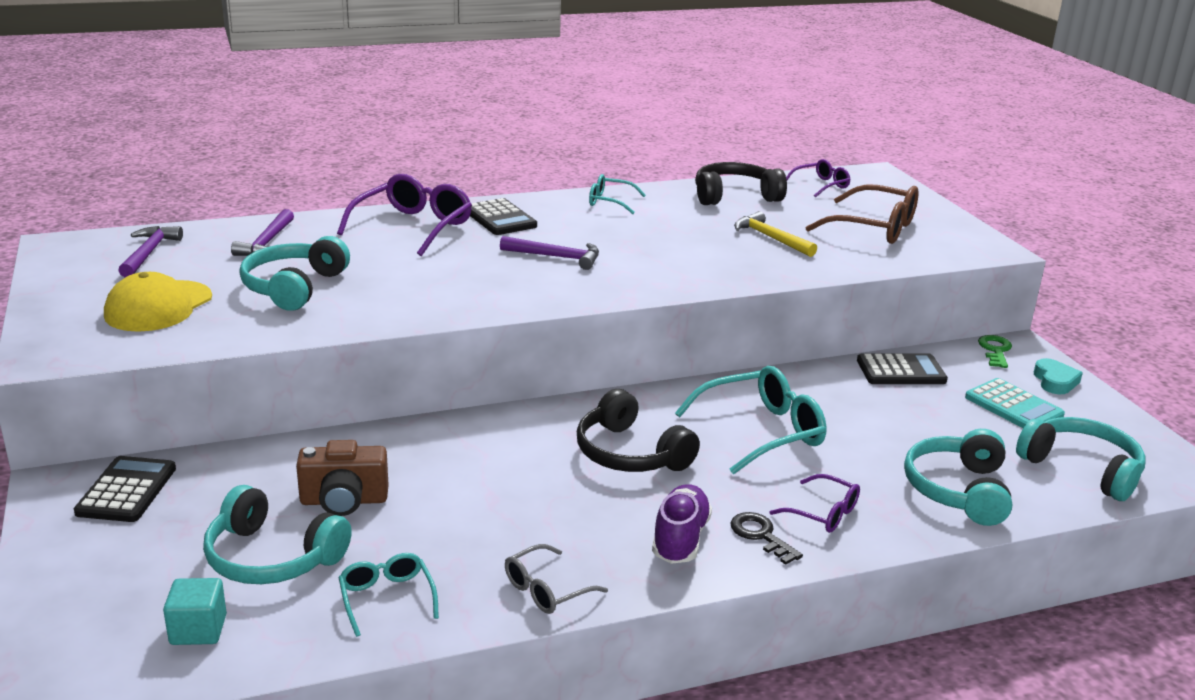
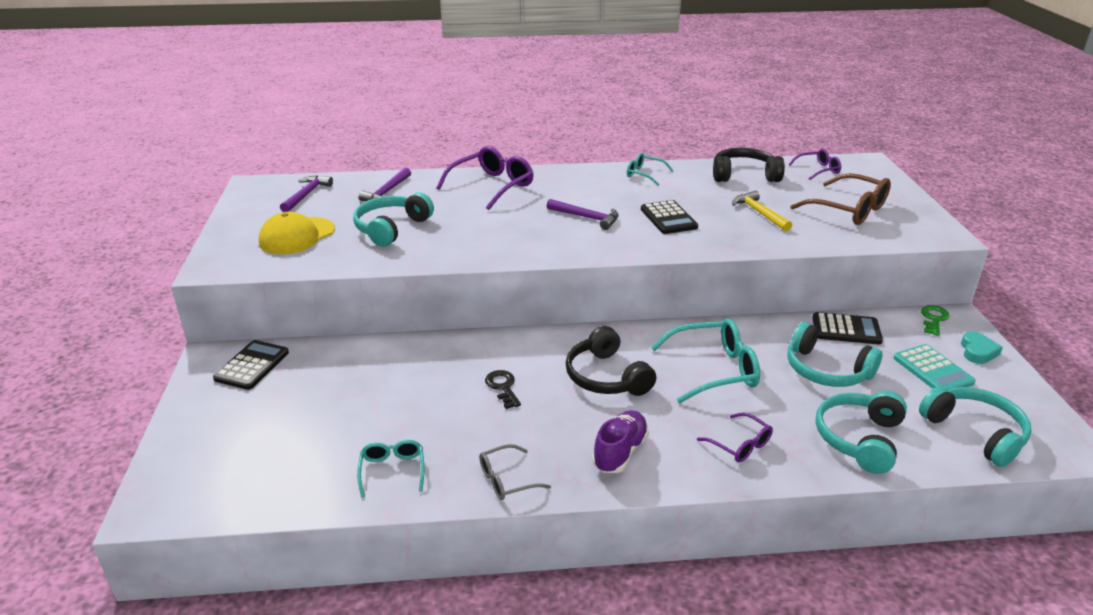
camera: 15 degrees right, 5 degrees up
(198, 630) = (261, 476): turquoise cube -> none
(272, 557) = (327, 428): turquoise headphones -> turquoise headphones (826, 370)
(344, 501) = (389, 391): brown camera -> none
(500, 218) = (557, 183): black calculator -> black calculator (668, 218)
(761, 535) = (684, 457): black key -> black key (503, 387)

